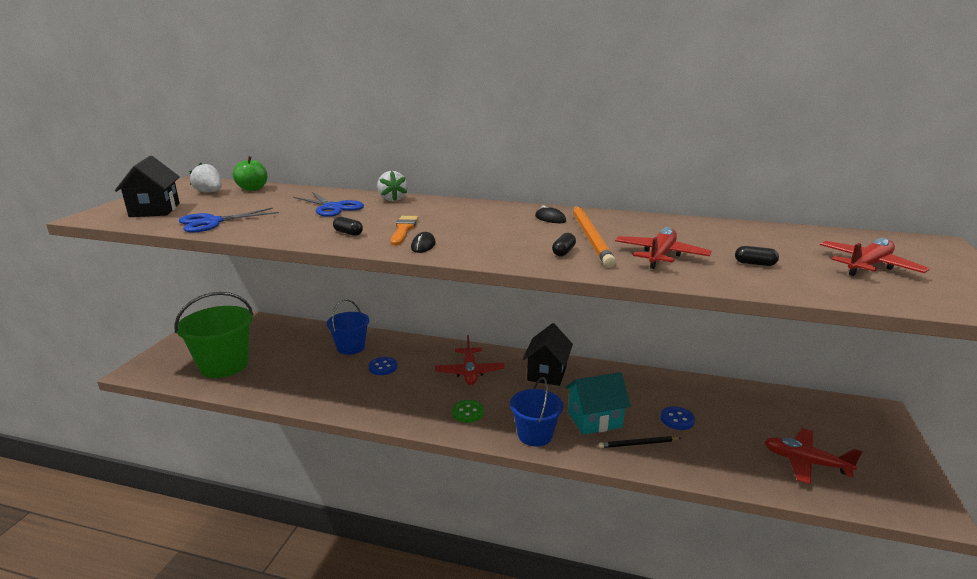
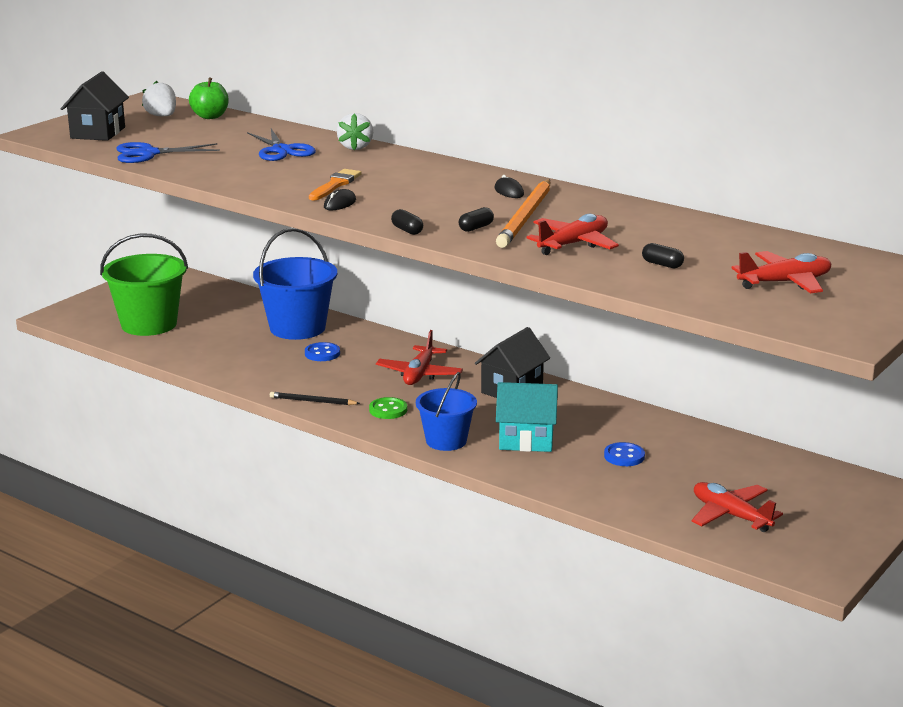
camera: 20 degrees right, 0 degrees up
(348, 233) = (276, 182): black capsule -> black capsule (407, 230)
(351, 347) = (297, 328): blue bucket -> blue bucket, size x1.58
(638, 444) = (554, 468): black pencil -> black pencil (312, 401)

